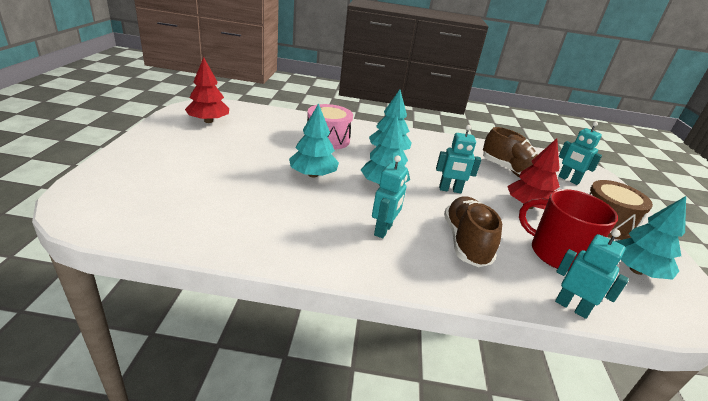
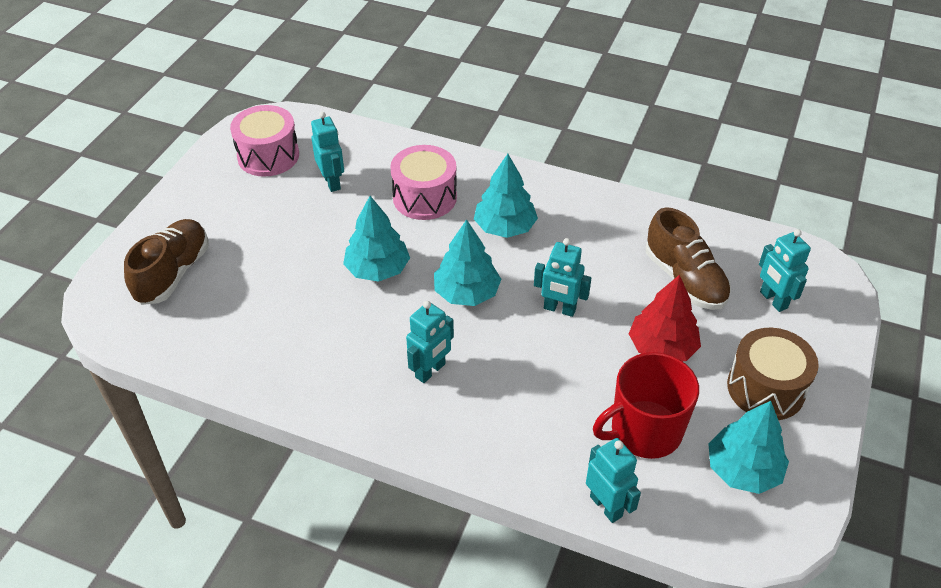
camera: 20 degrees right, 15 degrees up
(208, 121) = (268, 156): red tree -> pink drum
(260, 133) = (332, 182): none -> turquoise robot
(466, 242) = (529, 400): brown shoe -> brown shoe (173, 273)
(556, 253) = (644, 431): red mug -> red mug turned 75 degrees counterclockwise

